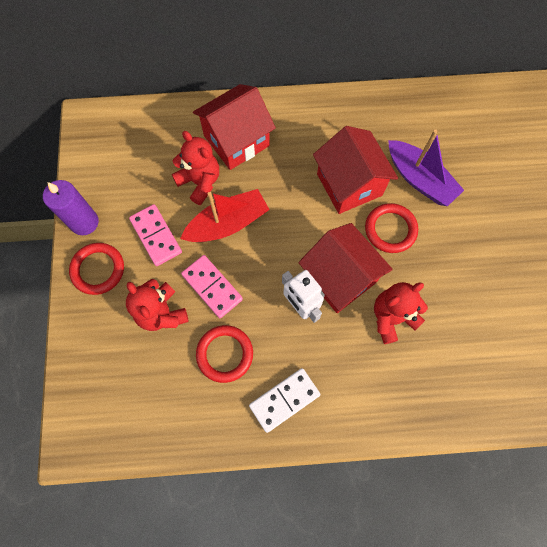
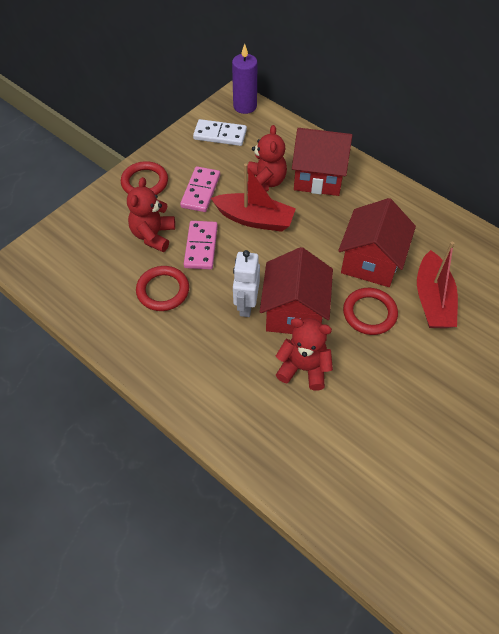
camera: 45 degrees right, 15 degrees down
(84, 222) = (167, 151): purple candle -> purple candle (245, 106)
(284, 400) = (168, 350): white domino -> white domino (220, 134)
(419, 179) = (432, 300): purple boat -> red boat

